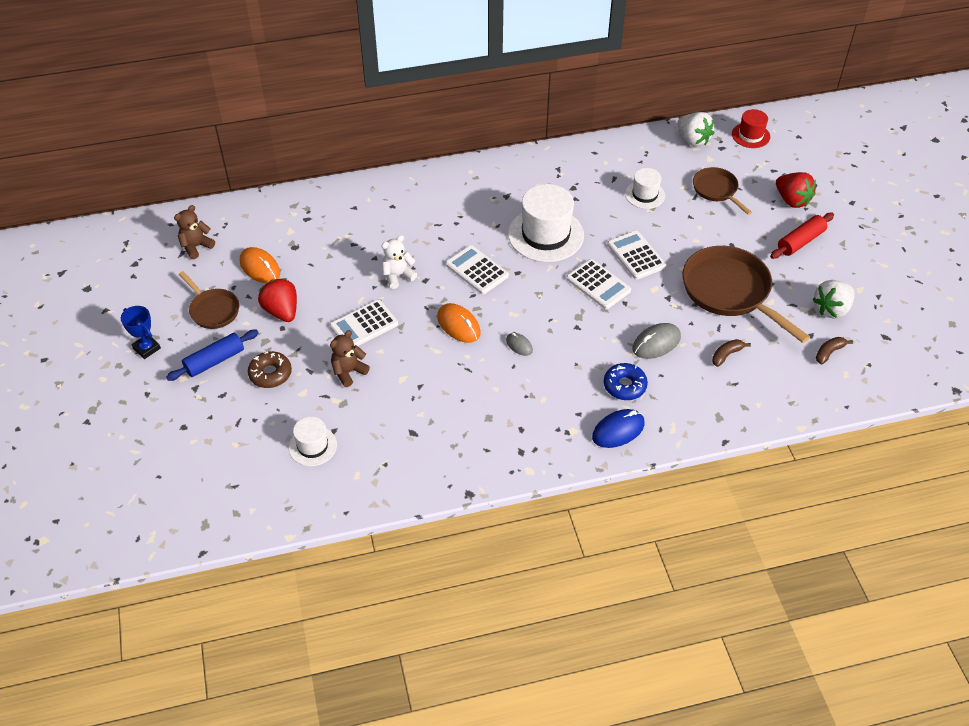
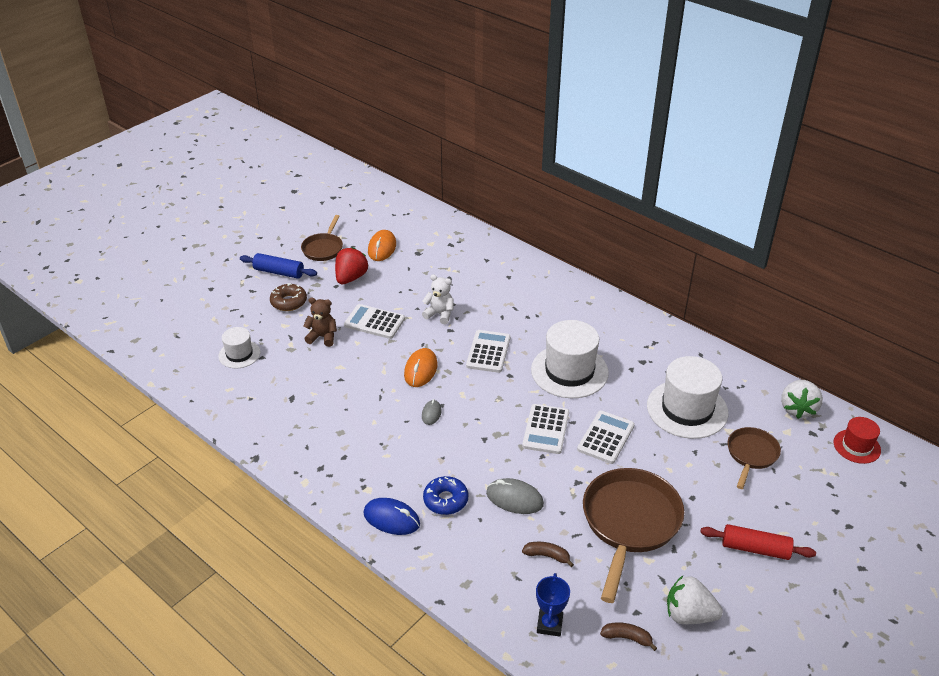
camera: 55 degrees right, 10 degrees down
(146, 348) = (265, 239): blue trophy -> blue trophy (549, 624)
(196, 246) = (373, 212): brown teddy bear -> none
(645, 195) = (687, 409): white hat -> white hat, size x1.83
(792, 200) = (805, 517): red strawberry -> none

